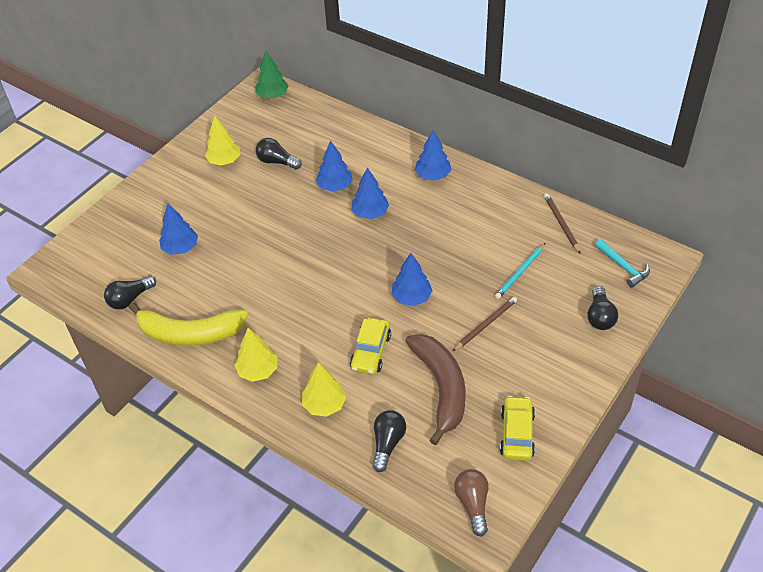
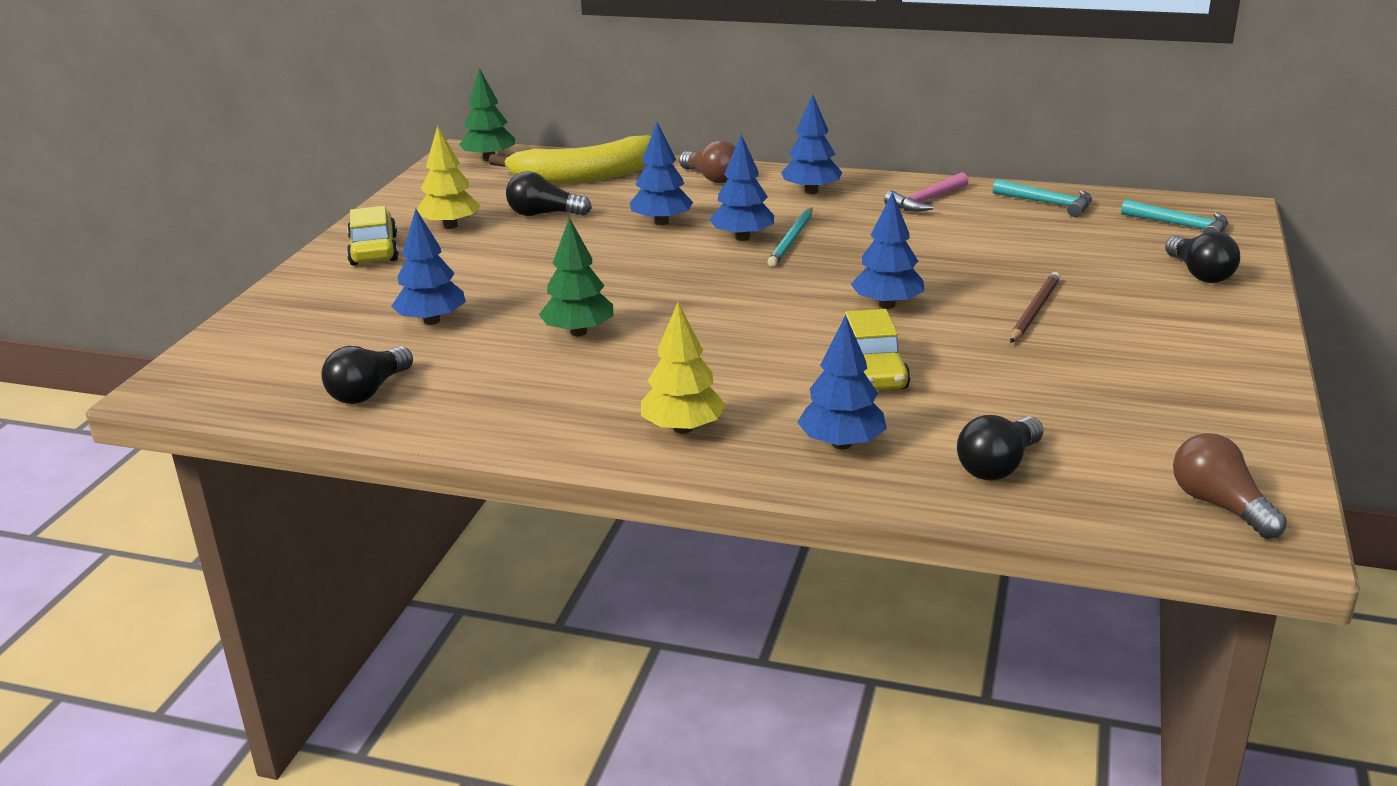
camera: 20 degrees left, 20 degrees down
(189, 333) = (516, 410): yellow banana -> yellow banana (584, 177)
(246, 278) = (578, 332): none -> green tree
(324, 405) = (842, 444): yellow tree -> blue tree
(385, 147) = (712, 178): none -> brown light bulb
(387, 443) = (998, 466): black light bulb -> black light bulb turned 135 degrees counterclockwise
(441, 388) = (1029, 387): brown banana -> none
(492, 202) = (926, 201): none -> pink hammer
(517, 434) = (1205, 411): yellow car -> yellow car (374, 250)
(520, 273) = (1035, 254): turquoise pencil -> turquoise pencil (792, 240)
(561, 224) = (1048, 203): brown pencil -> turquoise hammer

